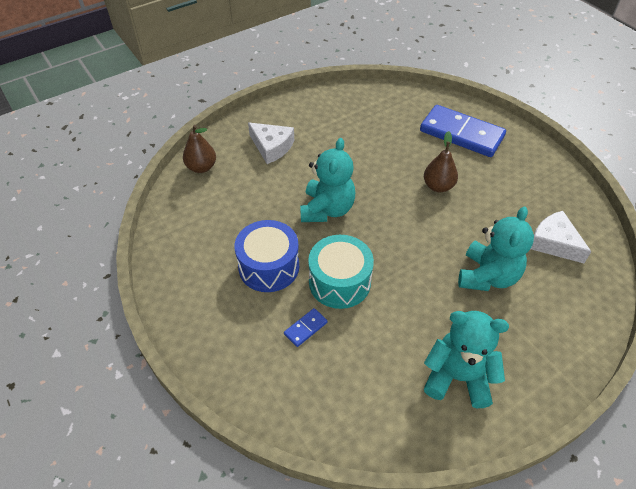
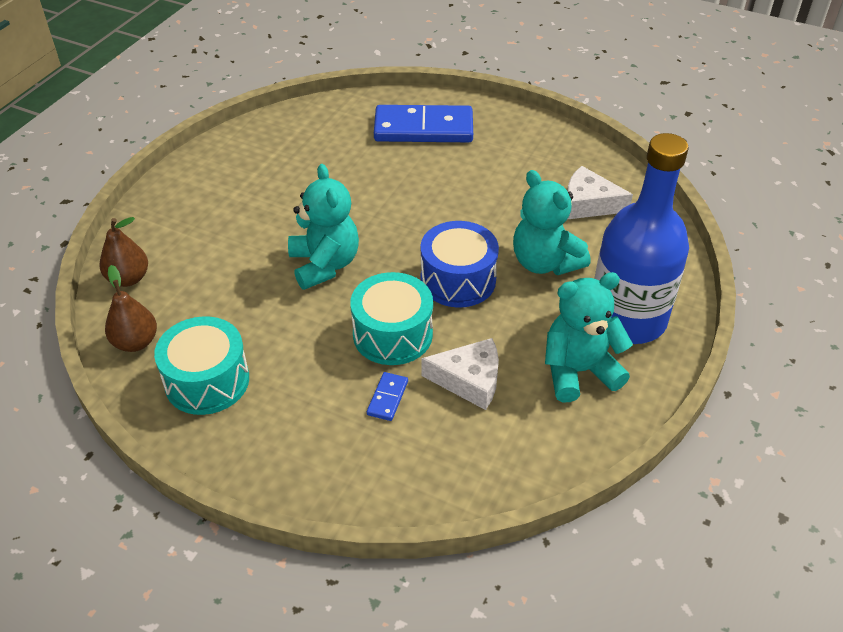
camera: 30 degrees left, 5 degrees down
(201, 259) = (207, 381): none -> turquoise drum
(269, 266) = (298, 353): blue drum -> blue drum (458, 280)
(272, 147) = (206, 222): white cheese -> white cheese (469, 380)
(438, 186) = (434, 192): brown pear -> brown pear (135, 342)
(487, 276) = (545, 262): turquoise teddy bear -> turquoise teddy bear turned 150 degrees clockwise
(525, 352) = (627, 318): none -> blue bottle

